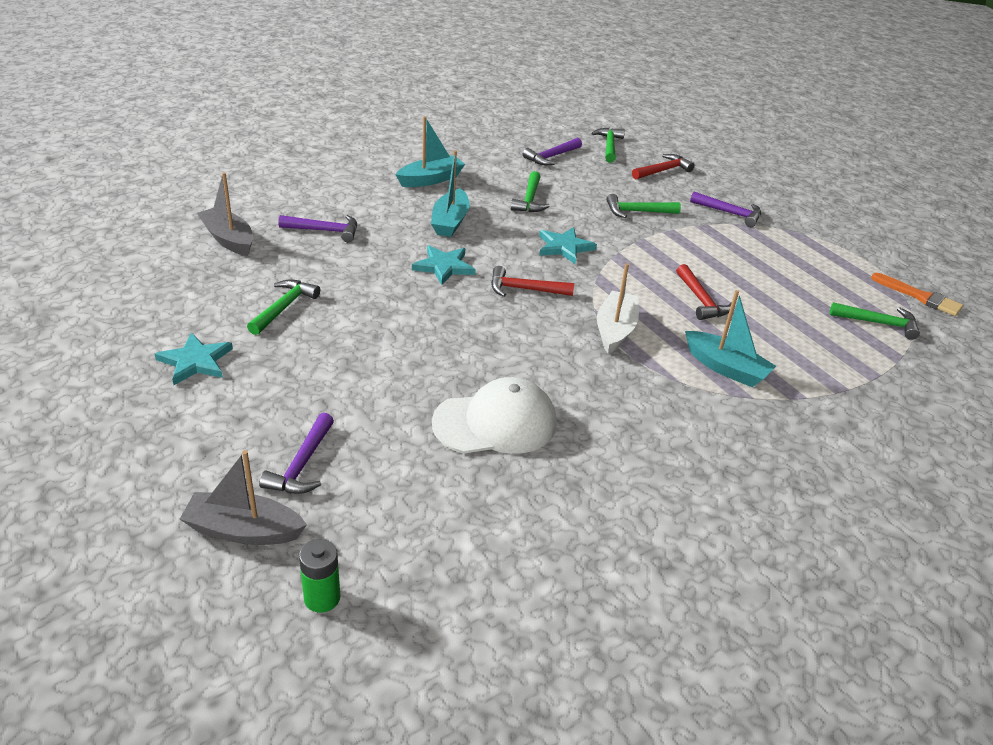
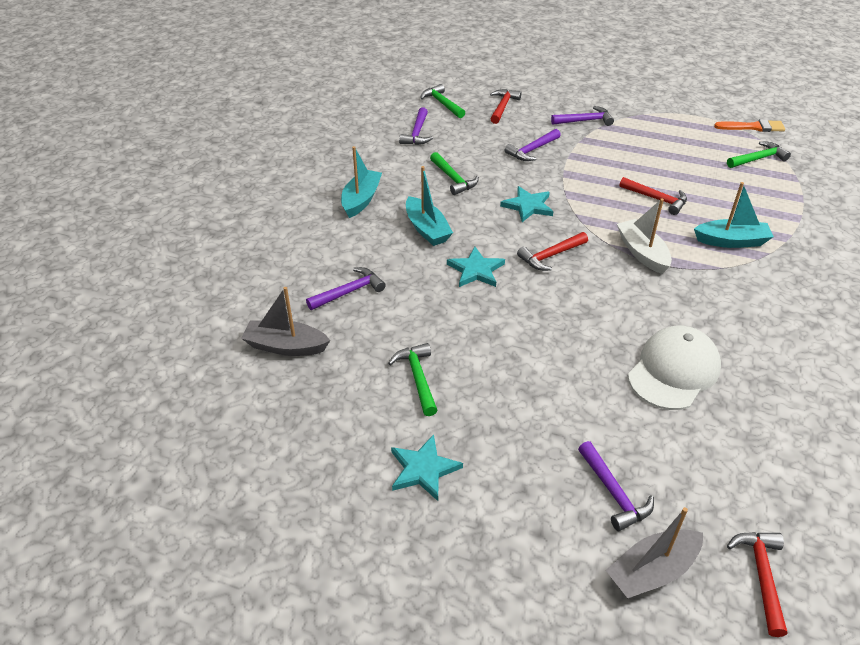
camera: 35 degrees left, 5 degrees up
(322, 598) = (761, 576): green battery -> red hammer
(637, 212) = (532, 150): green hammer -> purple hammer

